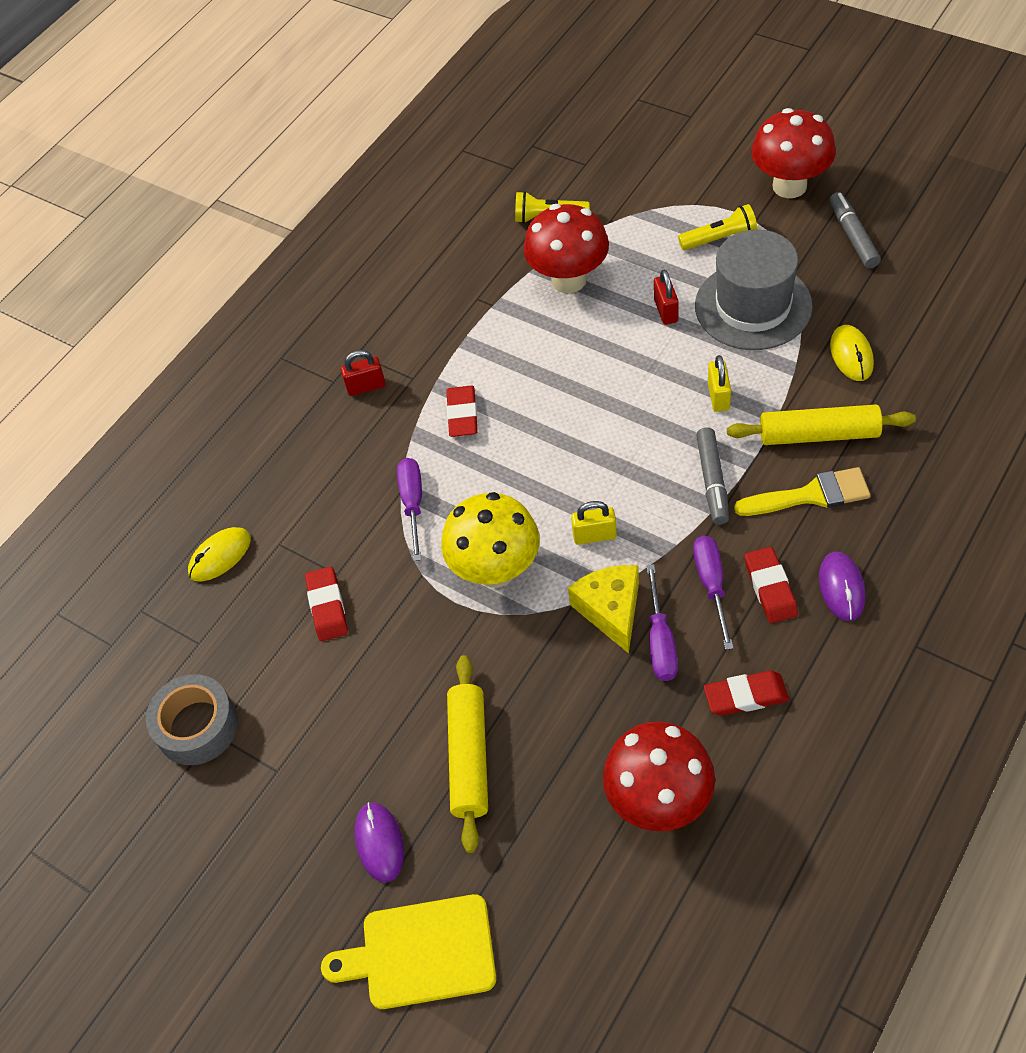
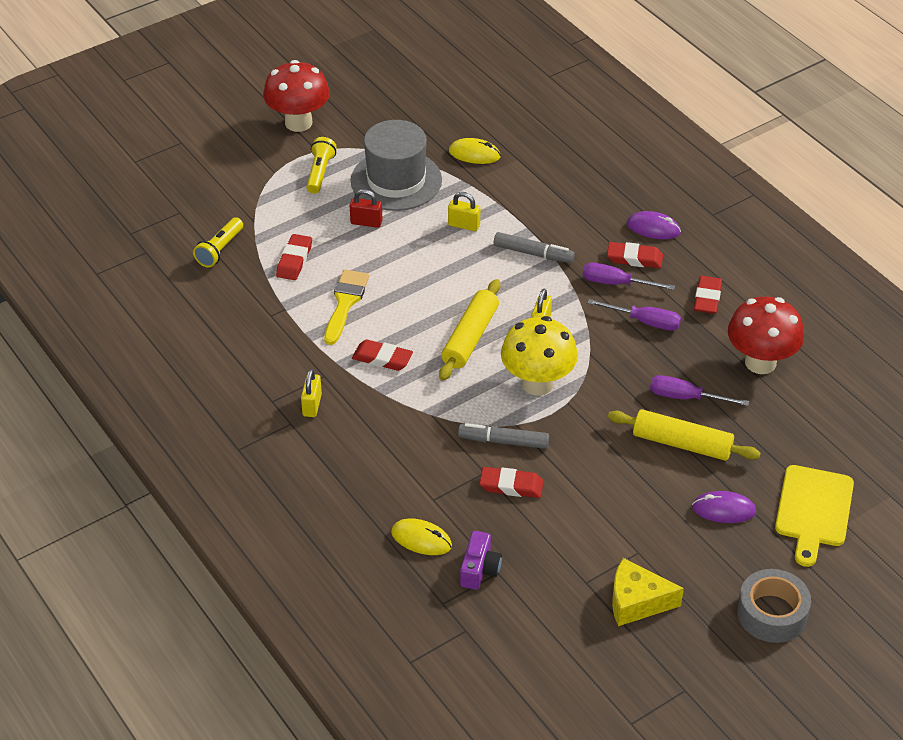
camera: 75 degrees left, 10 degrees down
(197, 625) = (479, 569): none -> purple camera
(197, 726) = (574, 591): grey tape -> grey tape (772, 613)
(220, 556) = (421, 539): yellow mouse -> yellow mouse turned 45 degrees counterclockwise
(366, 387) = (312, 405): red padlock -> yellow padlock
(413, 504) = (448, 411): purple screwdriver -> purple screwdriver (685, 397)
(569, 280) = (294, 260): red mushroom -> red eraser
(611, 610) = (606, 337): yellow cheese -> yellow cheese (636, 602)
(810, 495) = (575, 214): yellow brush -> yellow brush (345, 303)
(819, 434) = (529, 193): yellow rolling pin -> yellow rolling pin (470, 337)
(853, 236) = (371, 113): grey marker -> grey marker (503, 441)

